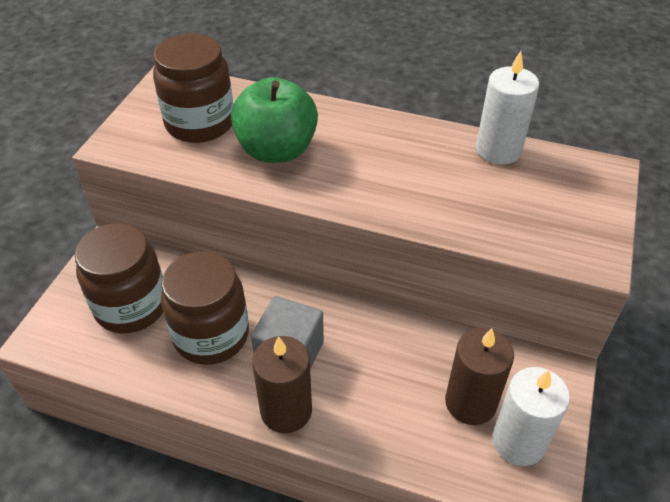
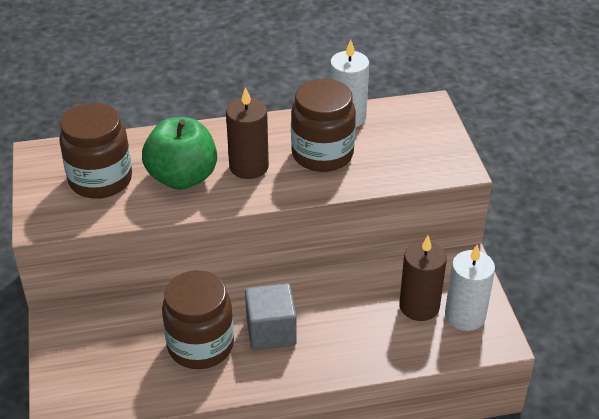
camera: 30 degrees left, 5 degrees down
(131, 306) = (117, 354): brown jar -> brown jar (322, 154)
(286, 410) = (297, 368): brown candle -> brown candle (249, 166)

